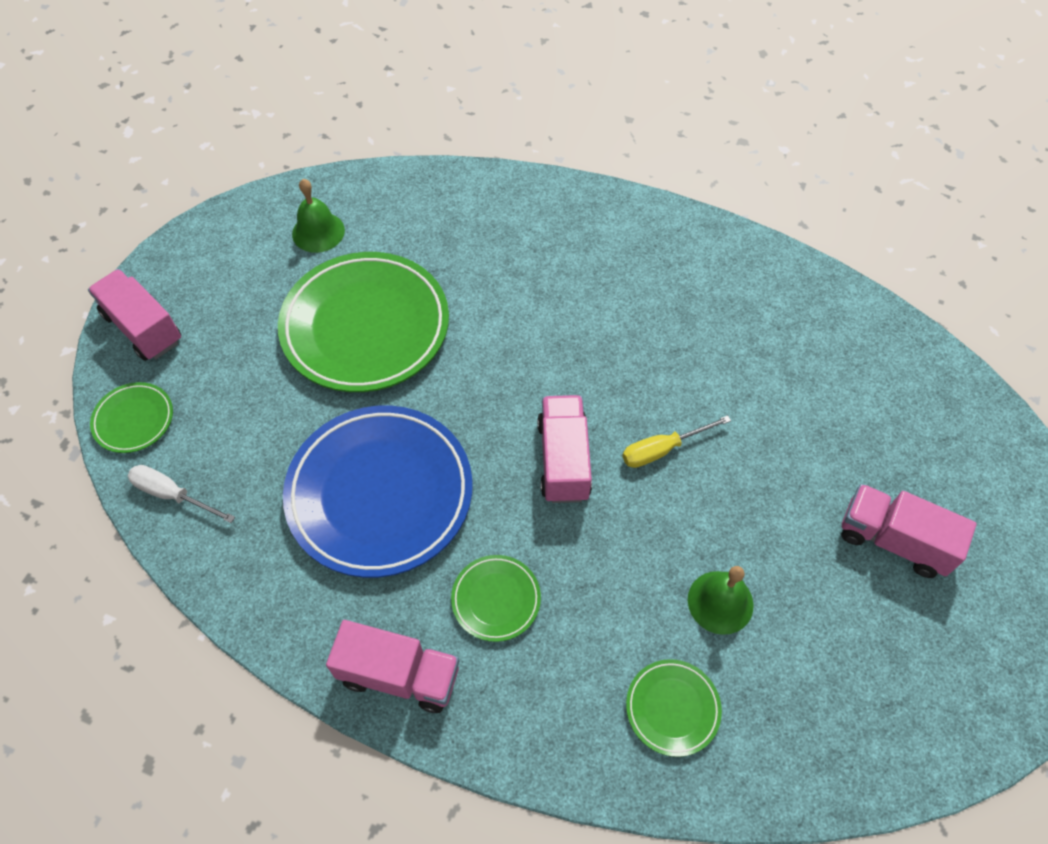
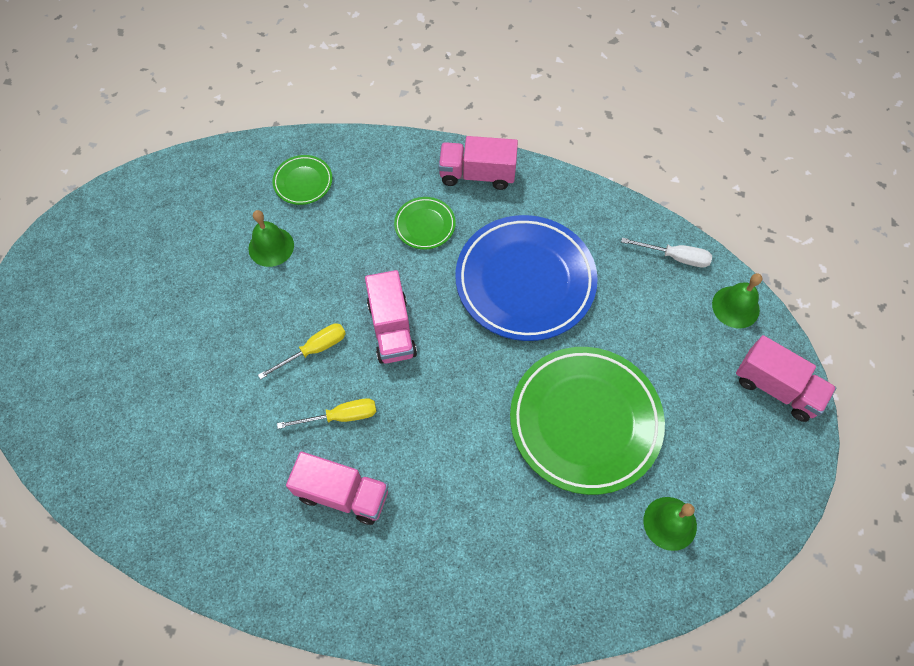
camera: 170 degrees right, 5 degrees up
(134, 420) = (735, 307): green plate -> green bell
(634, 371) = (340, 416): none -> yellow screwdriver
(893, 540) = (141, 307): pink truck -> pink truck (343, 494)

